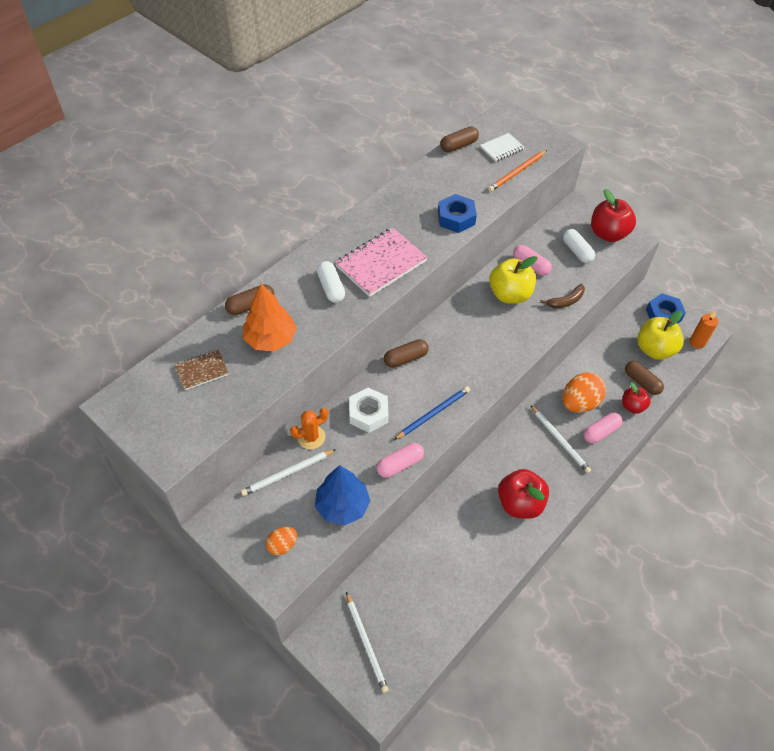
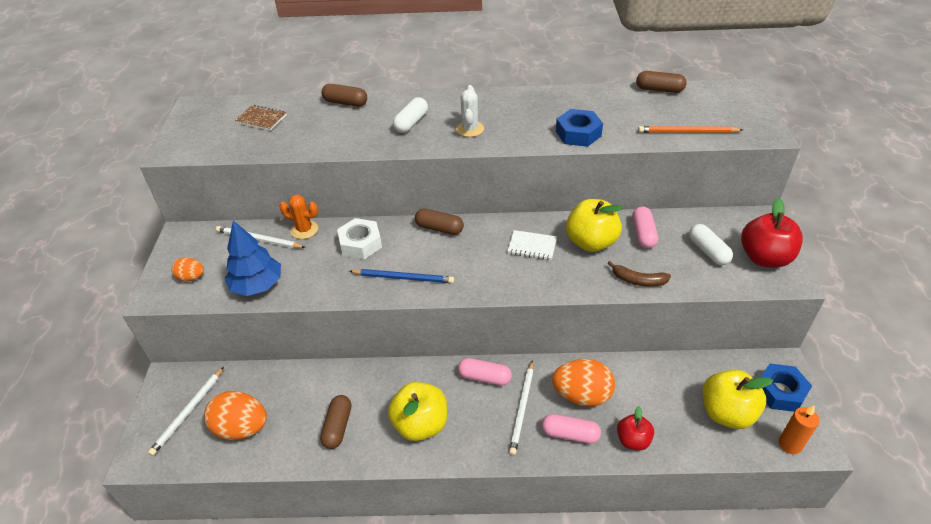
camera: 50 degrees right, 10 degrees down
(270, 339) = (326, 127): orange tree -> none
(381, 264) = (470, 129): pink notebook -> white cactus
(400, 464) = (330, 291): pink capsule -> pink capsule (484, 377)
(418, 614) = (242, 428): none -> orange egg
(501, 148) = (699, 109): white notebook -> white notebook (532, 246)
(520, 503) = (420, 424): red apple -> yellow apple
(577, 251) = (708, 251): white capsule -> white capsule turned 45 degrees counterclockwise
(641, 382) = (672, 428): brown capsule -> brown capsule (338, 427)

